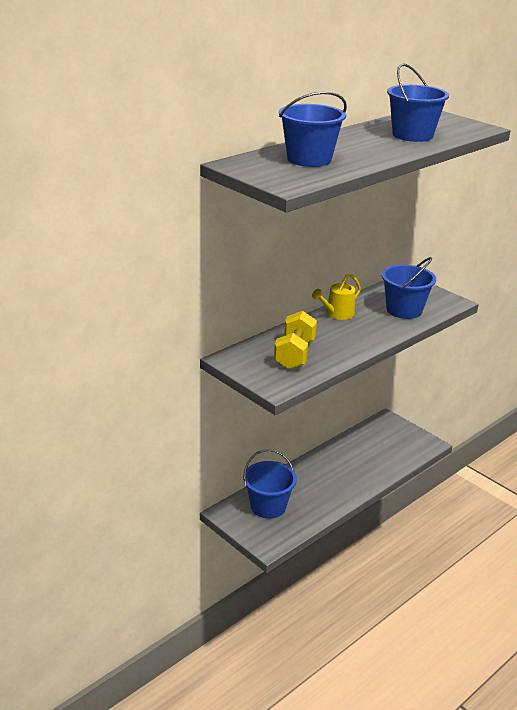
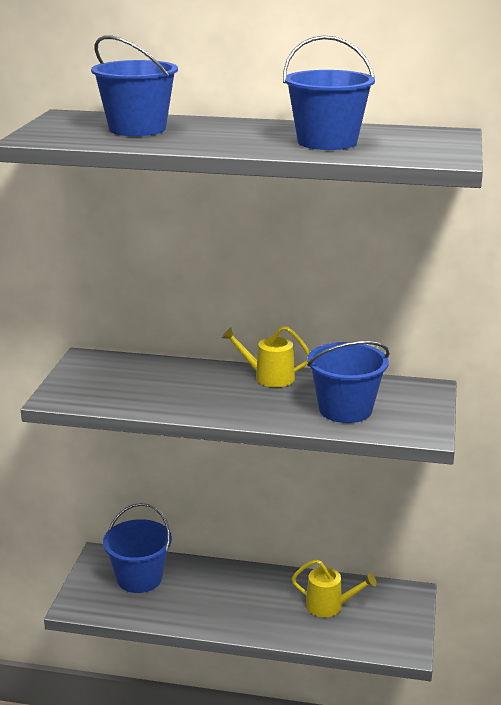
camera: 55 degrees right, 5 degrees down
(294, 354) = (139, 384): yellow dumbbell -> none
(370, 450) = (329, 606): none -> yellow watering can

